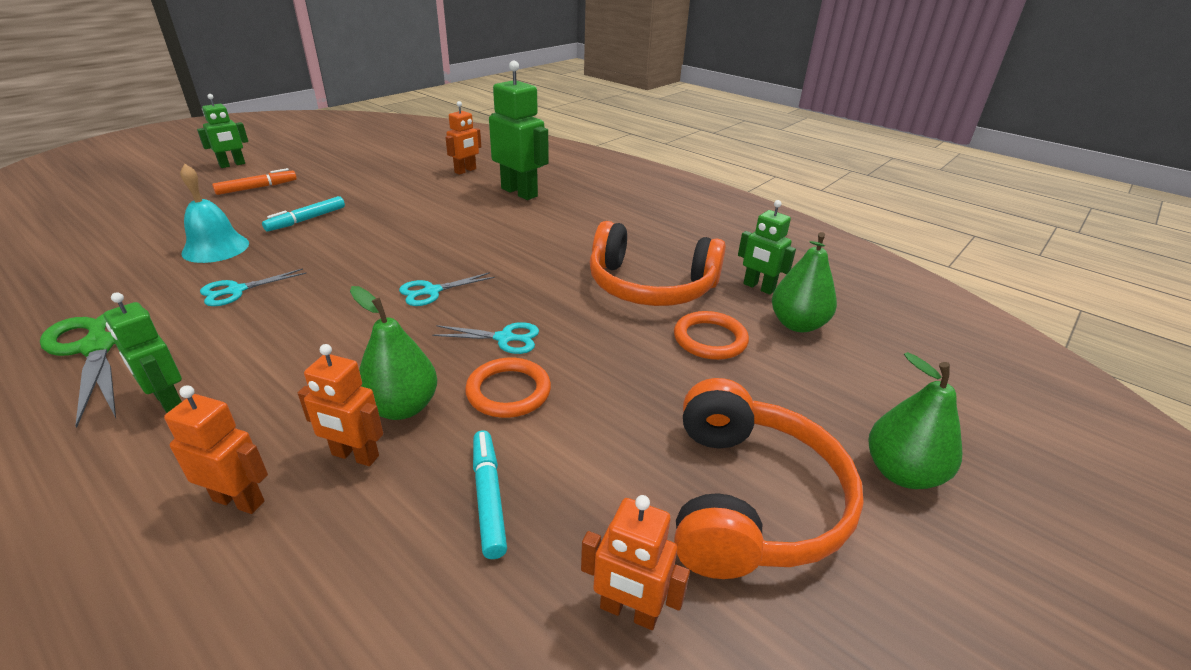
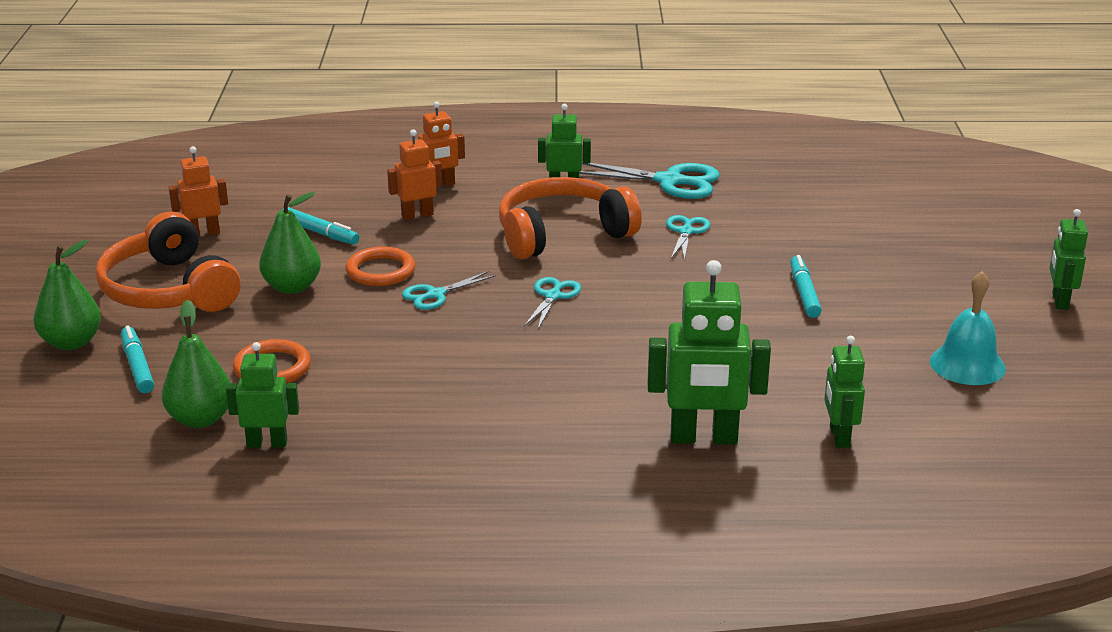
camera: 140 degrees right, 5 degrees down
(98, 347) = (669, 181): green scissors -> turquoise scissors
(215, 248) = (790, 242): turquoise bell -> turquoise bell (967, 364)
(257, 188) = (946, 294): orange marker -> none
(402, 407) = (431, 238): green pear -> green pear (292, 287)
(465, 171) = (839, 436): orange robot -> green robot
(650, 286) = (377, 390): orange headphones -> orange headphones (562, 234)
(833, 400) = (137, 366): none -> turquoise marker

